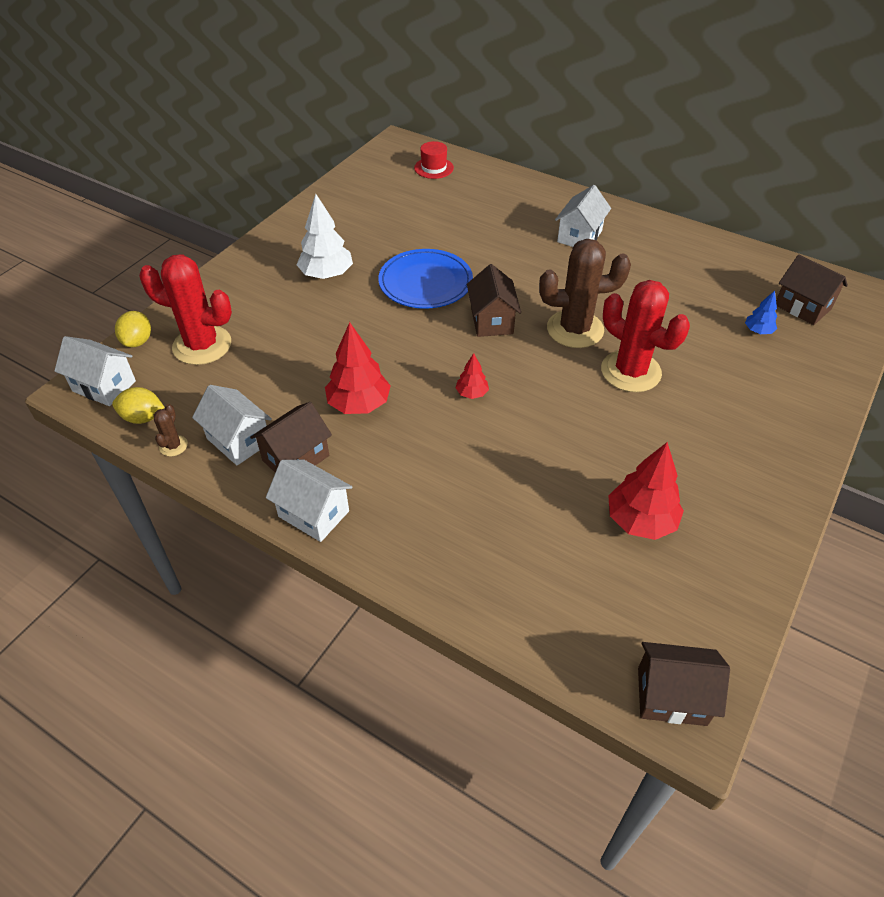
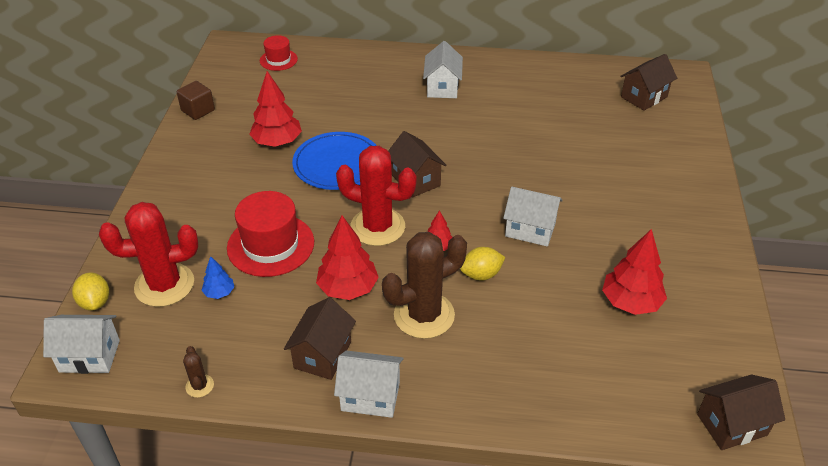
camera: 25 degrees left, 5 degrees down
(143, 417) = (151, 371): yellow lemon -> yellow lemon (481, 274)
(238, 440) = (259, 358): white house -> white house (530, 229)
(315, 339) = (270, 245): none -> red hat
(326, 275) = (242, 183): white tree -> none
(330, 196) = (198, 110): none -> brown cube
(383, 245) = (277, 142): none -> red tree
(575, 329) = (487, 166): brown cactus -> brown cactus (424, 315)
(630, 371) = (551, 187): red cactus -> red cactus (377, 227)
(758, 331) = (624, 125): blue tree -> blue tree (219, 293)
(802, 307) = (644, 97): brown house -> brown house turned 60 degrees counterclockwise

